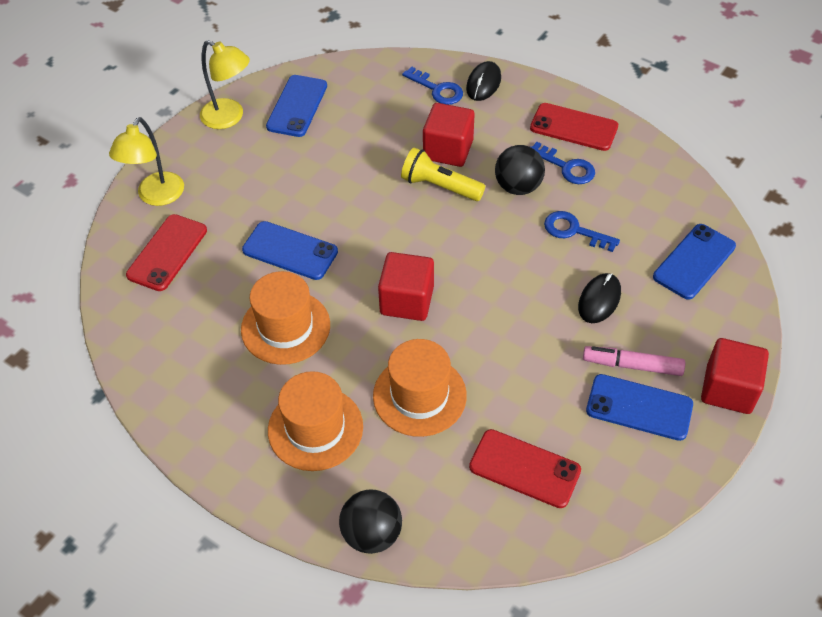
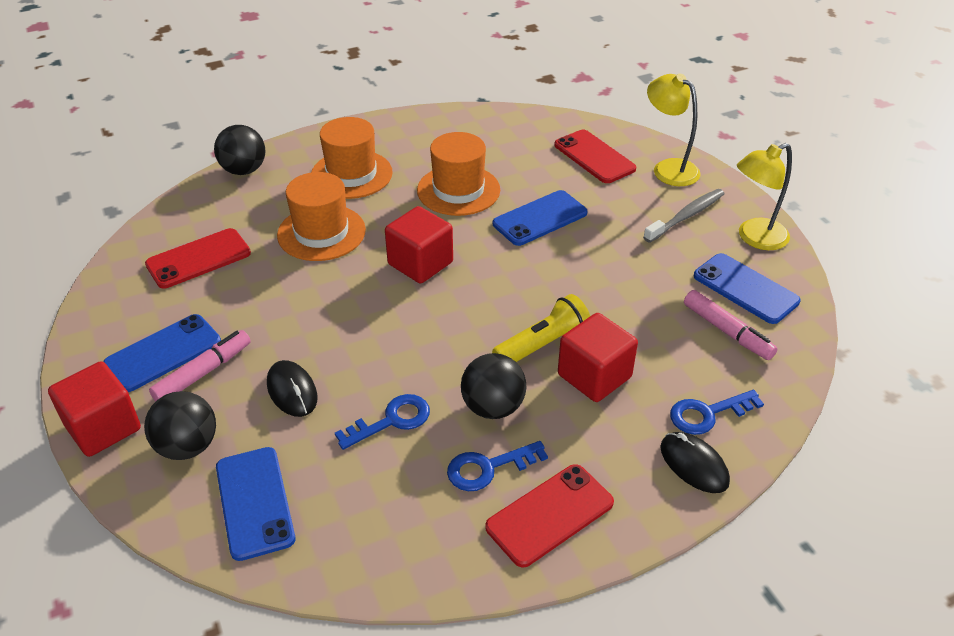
camera: 120 degrees right, 10 degrees down
(225, 163) = (686, 216): none -> grey toothbrush
(351, 102) = (727, 331): none -> pink marker
(693, 326) = (188, 446): none -> black ball

